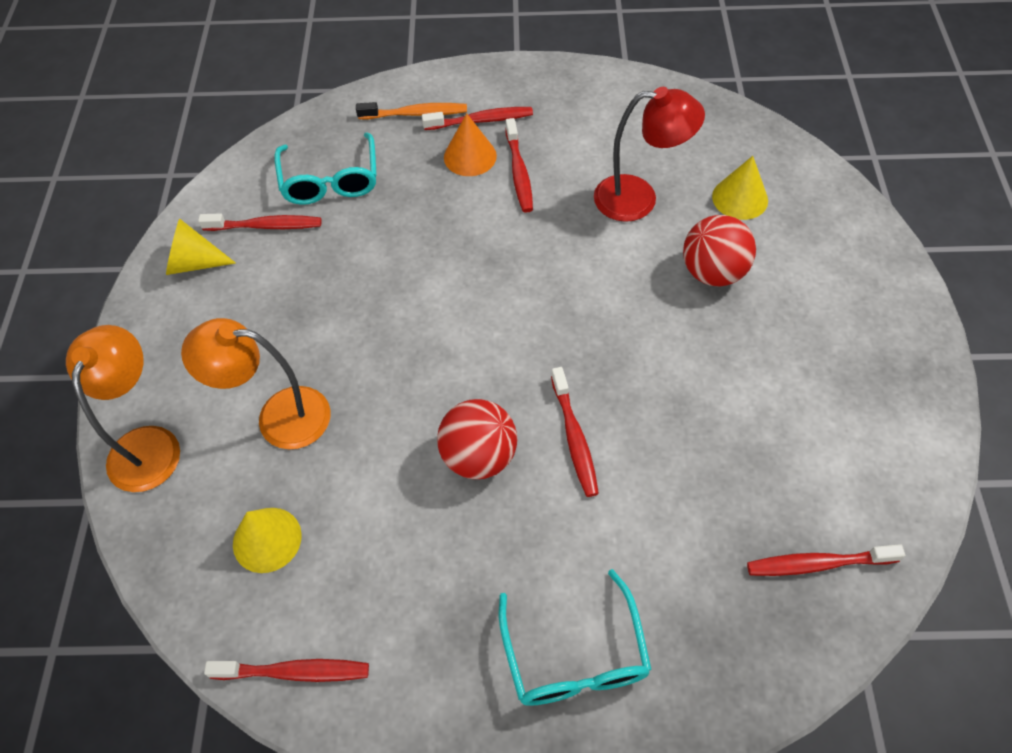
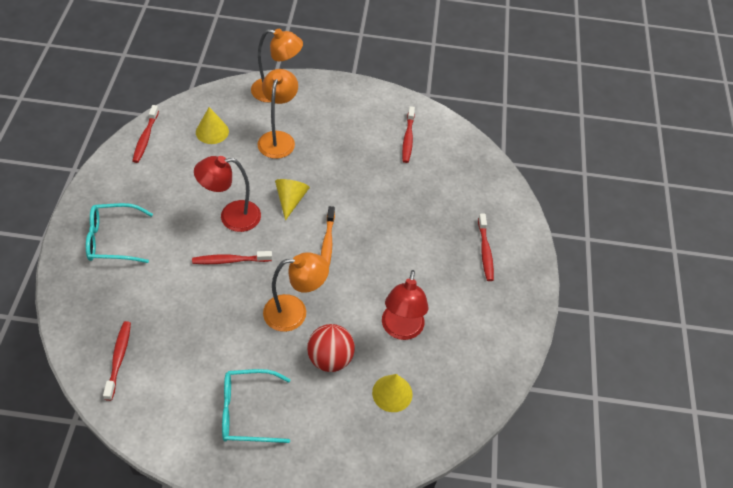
camera: 90 degrees right, 5 degrees down
(194, 263) = (386, 108): yellow cone -> yellow cone (290, 200)
(330, 180) = (440, 169): turquoise glasses -> turquoise glasses (247, 411)
(416, 114) = (494, 216): orange toothbrush -> orange toothbrush (327, 244)
(470, 156) = (452, 241): orange cone -> none
(479, 456) = (231, 217): red ball -> red lamp
(519, 172) = (434, 265): red toothbrush -> none
(649, 328) = (294, 312): none -> orange lamp

